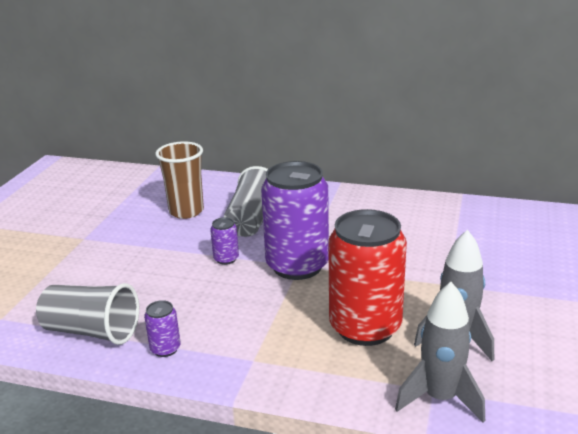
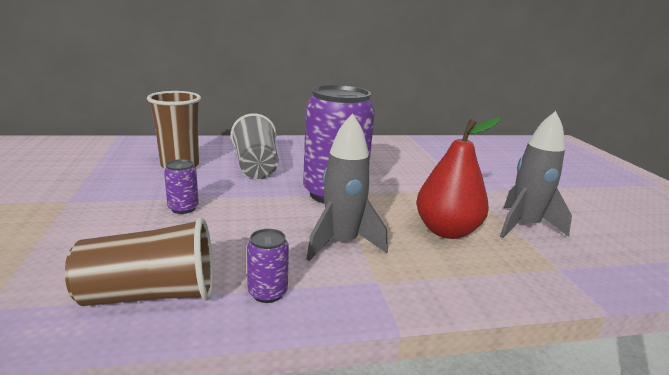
camera: 30 degrees left, 5 degrees down
(92, 331) = (151, 295): grey cup -> brown cup
(226, 259) = (259, 198): purple can -> purple can (183, 208)
(365, 327) = (446, 231): red can -> red pear
(440, 398) = (573, 274): grey rocket -> grey rocket (342, 243)

